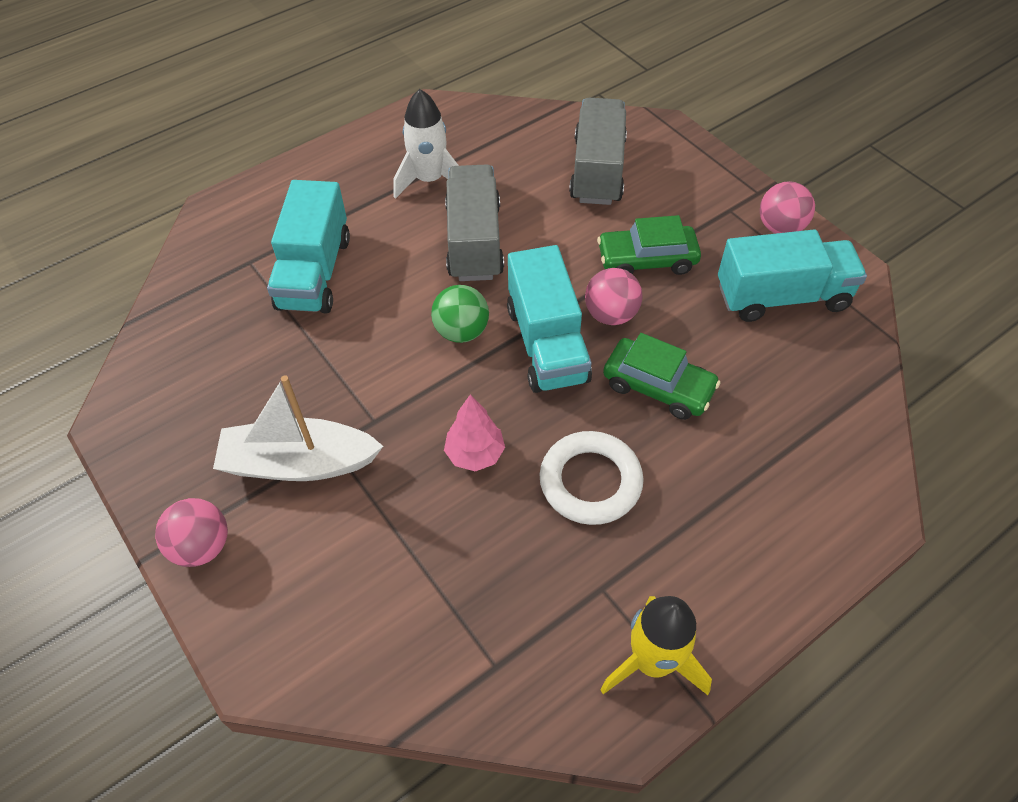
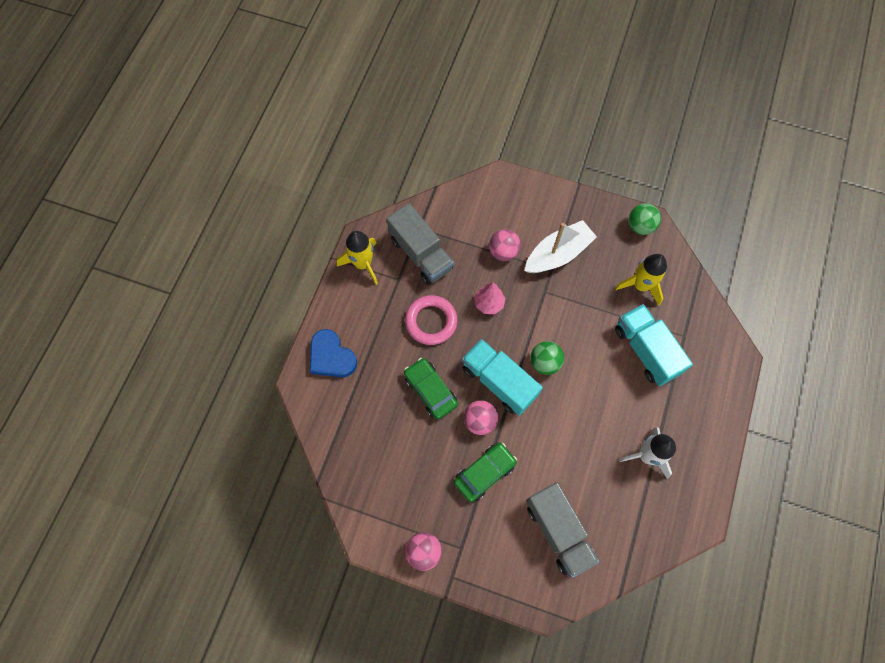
camera: 145 degrees right, 15 degrees up
(134, 427) = (640, 226): none -> green ball
(202, 546) = (562, 201): pink ball -> pink ball (503, 252)
(231, 347) = (641, 285): none -> yellow rocket
(474, 242) = (584, 425): grey truck -> grey truck (421, 254)
(590, 481) = (431, 321): white ring -> pink ring
(658, 387) = (430, 390): green car -> green car turned 60 degrees clockwise
(782, 297) = (398, 492): turquoise truck -> none
(800, 524) = (331, 357): none -> blue heart

